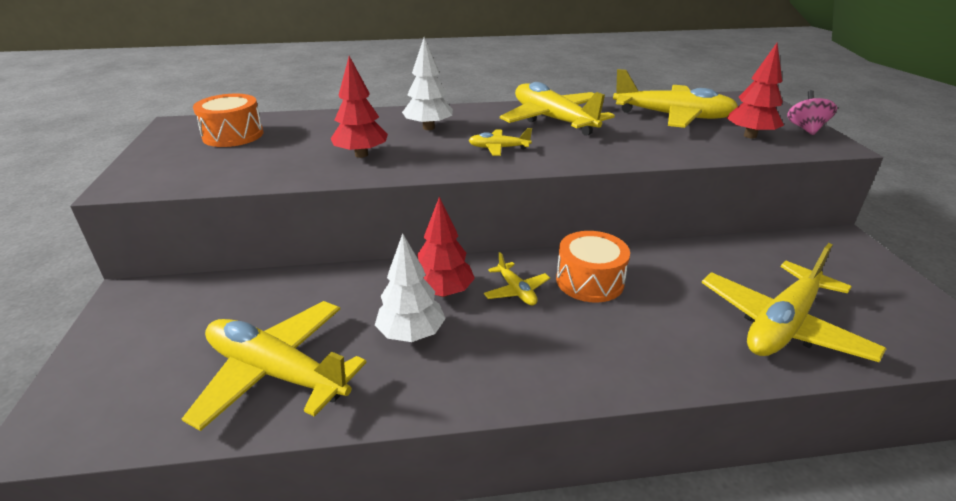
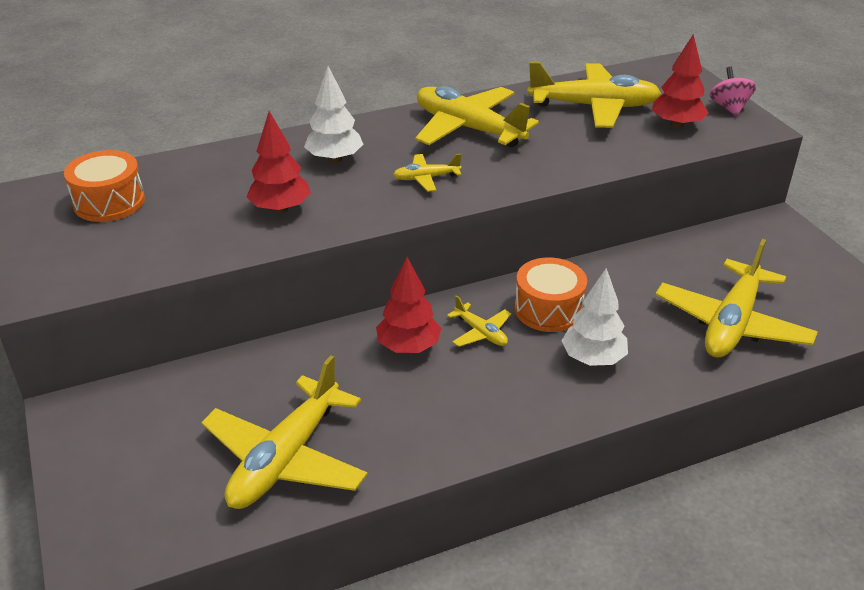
camera: 15 degrees left, 5 degrees up
(277, 373) = (286, 458): yellow plane -> yellow plane turned 75 degrees counterclockwise
(411, 334) = (397, 396): white tree -> white tree (593, 359)

